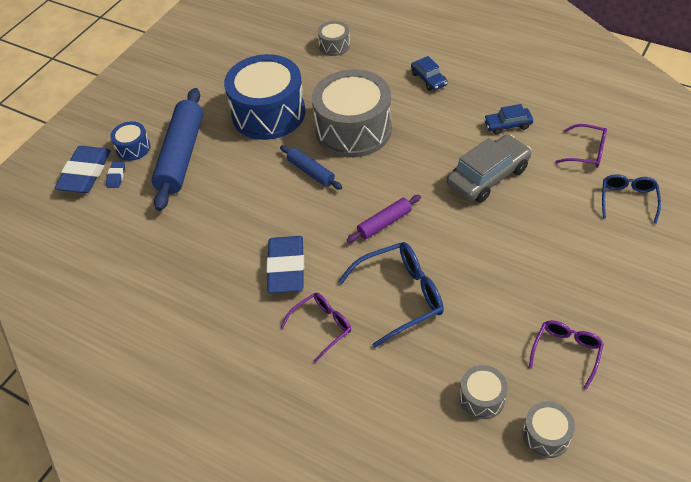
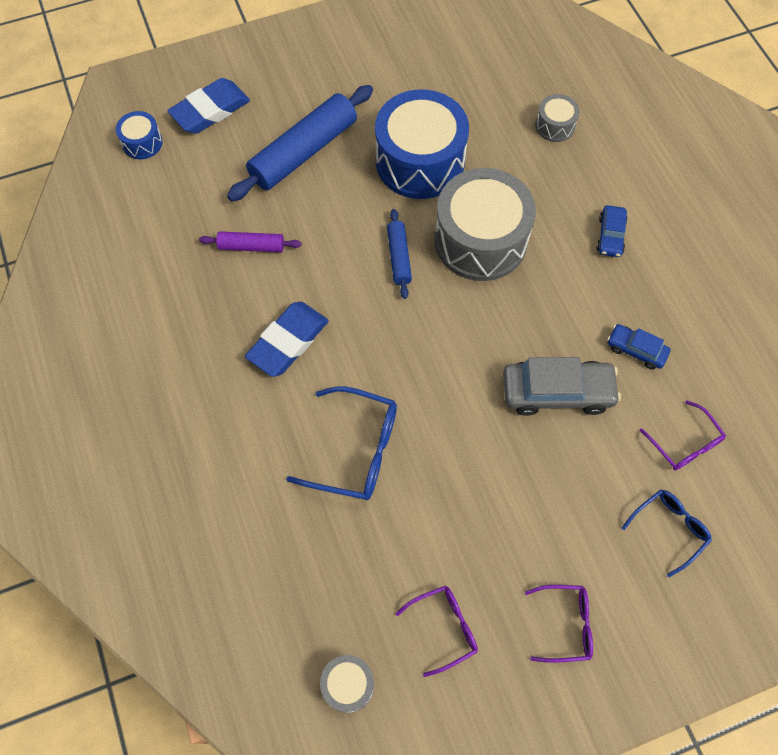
camera: 35 degrees right, 15 degrees up
(116, 176) = (232, 133): blue eraser -> none
(133, 148) = (271, 112): blue drum -> blue drum (142, 143)
(322, 327) = (264, 424): purple glasses -> purple glasses (565, 624)
(384, 223) = (413, 364): purple rolling pin -> purple rolling pin (251, 246)
(482, 398) = (329, 604): grey drum -> none

